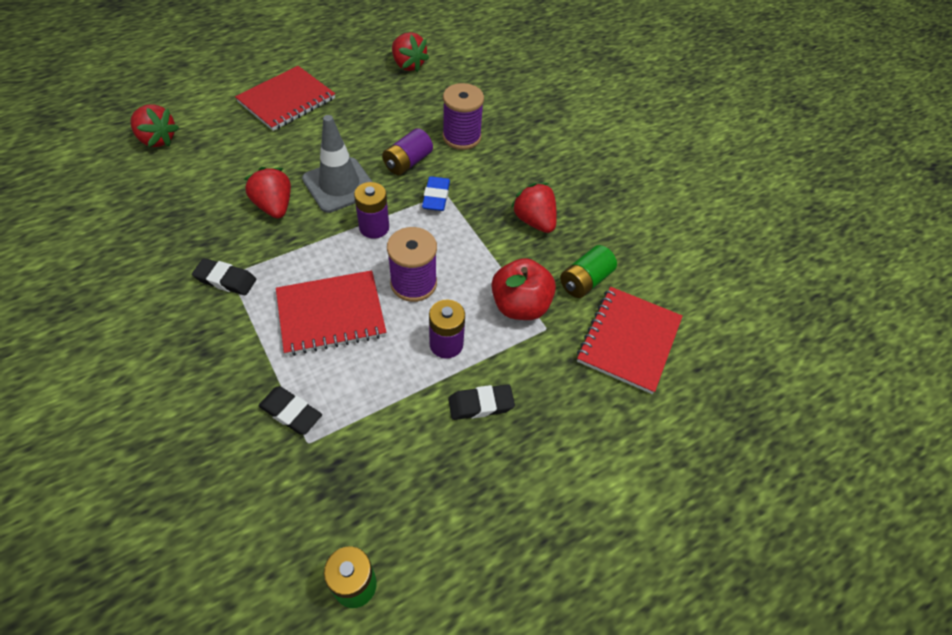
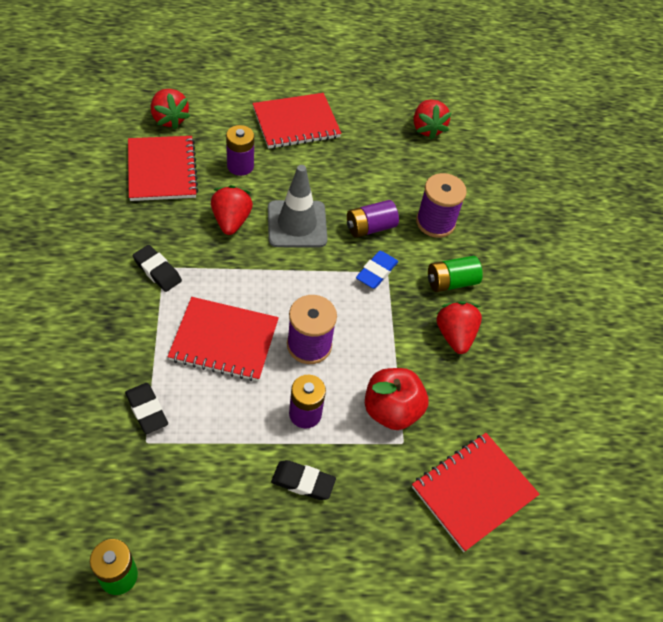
camera: 25 degrees right, 0 degrees up
(177, 187) = (162, 170): none -> red notebook
(374, 227) = (304, 277): purple battery -> purple battery (240, 166)
(585, 281) = (467, 415): green battery -> green battery (451, 282)

